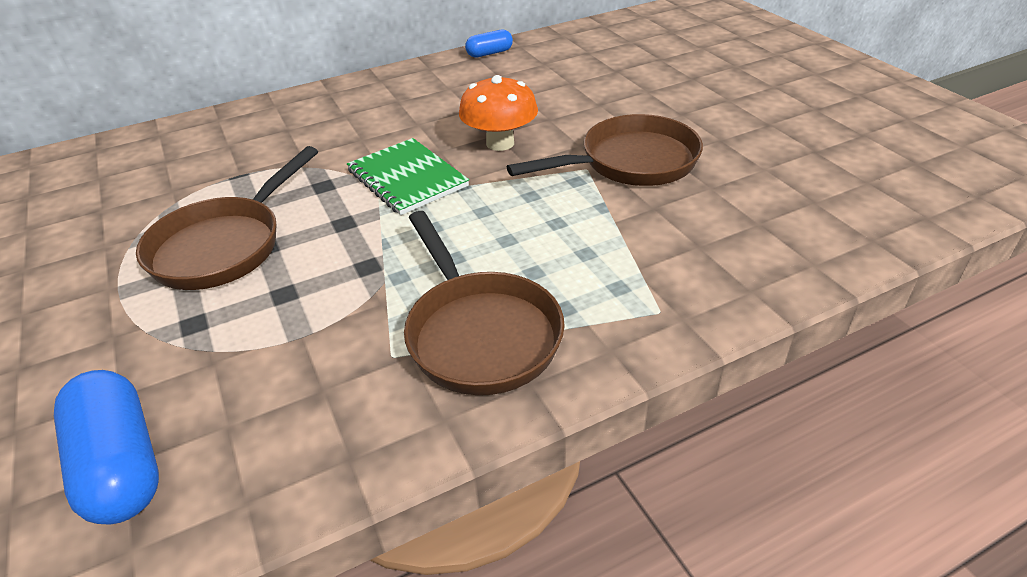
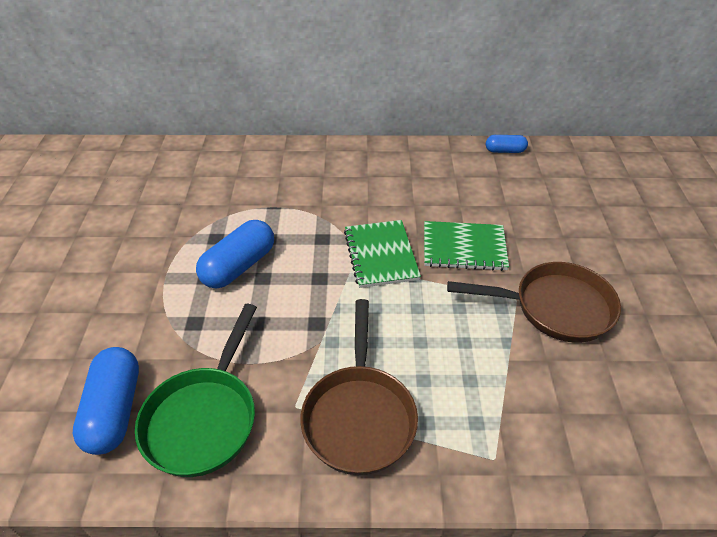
camera: 25 degrees right, 5 degrees up
(224, 246) = (239, 266): brown pan -> blue capsule
(270, 417) = (204, 417): none -> green pan
(500, 143) = (464, 247): orange mushroom -> green notebook

